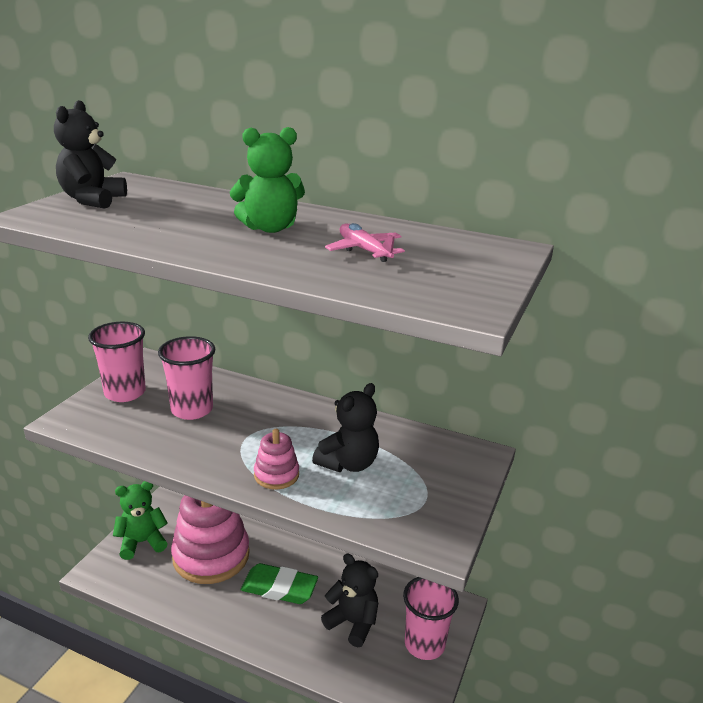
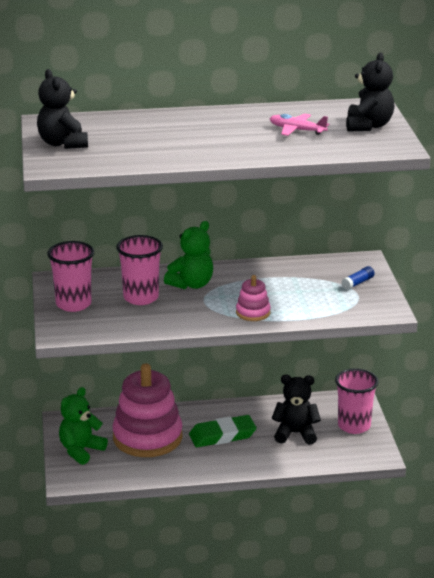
camera: 30 degrees left, 0 degrees up
(270, 228) = (218, 131): green teddy bear -> green teddy bear (191, 284)
(348, 463) = (289, 292): black teddy bear -> black teddy bear (368, 126)
(442, 483) = (358, 283): none -> blue glue stick

